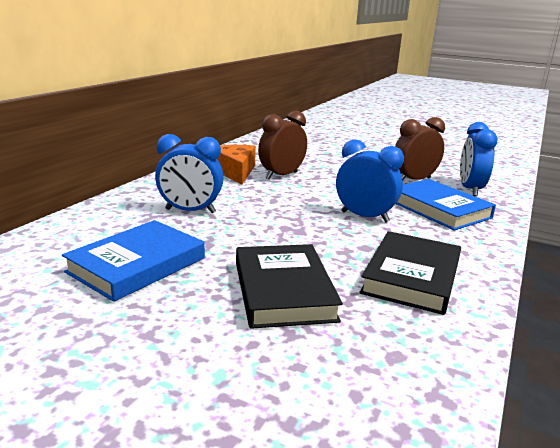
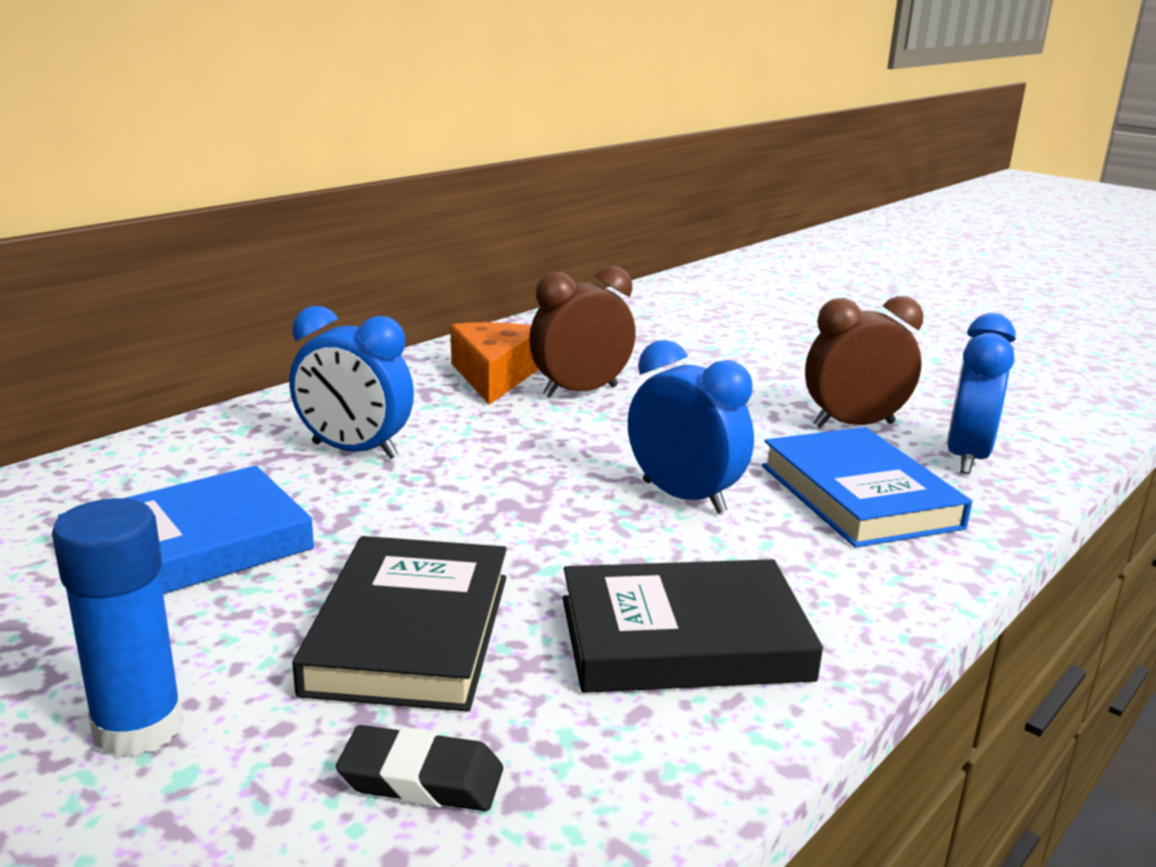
camera: 15 degrees right, 0 degrees up
(177, 355) = (138, 728): none -> blue glue stick
(341, 356) = (421, 779): none -> black eraser
(411, 277) = (683, 638): black book -> black book turned 45 degrees clockwise

